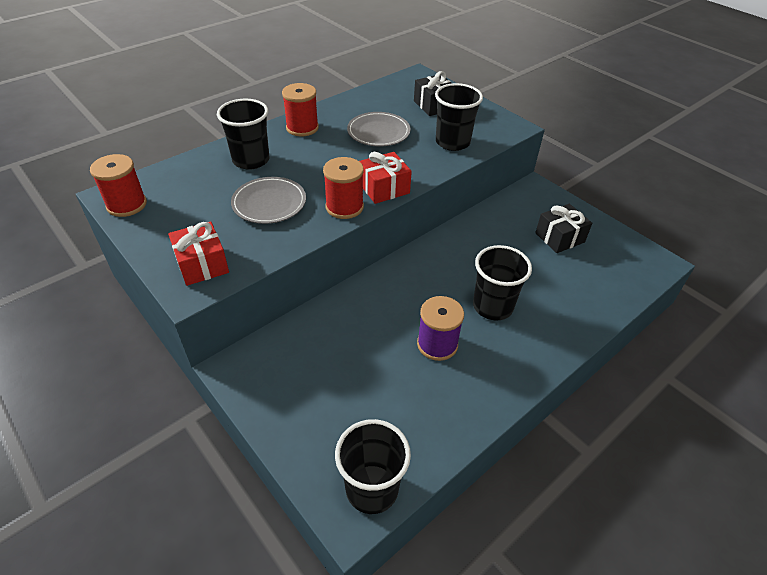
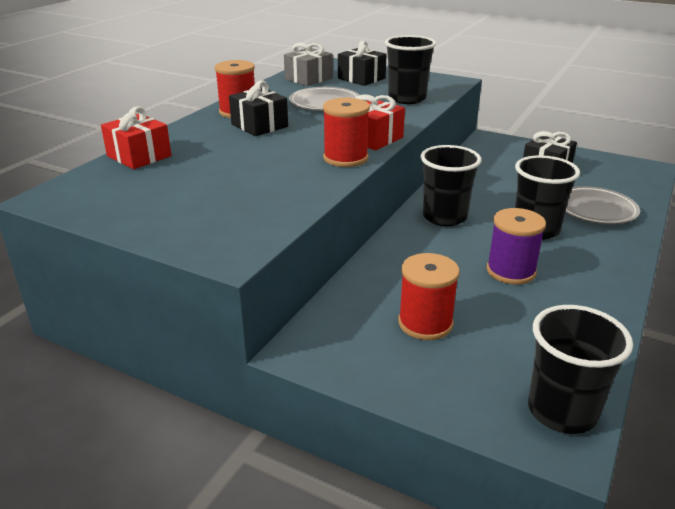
camera: 20 degrees left, 15 degrees down
(126, 205) = (77, 202): red spool -> red spool (425, 323)
(202, 264) = (225, 231): red gift -> red gift (139, 156)
(251, 160) = (203, 143): black cup -> black cup (444, 217)
(269, 203) = (258, 170): grey plate -> grey plate (595, 209)
(307, 149) = (259, 125): none -> black gift
(388, 96) = (308, 79): none -> grey gift

